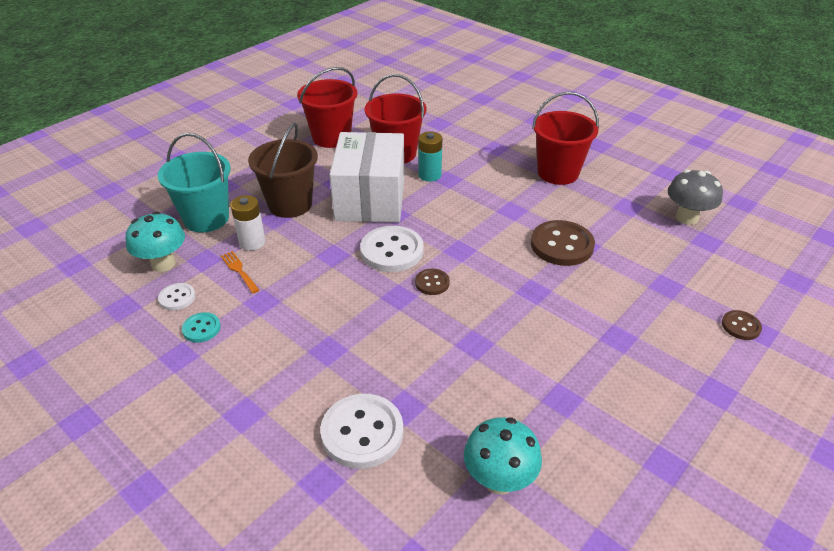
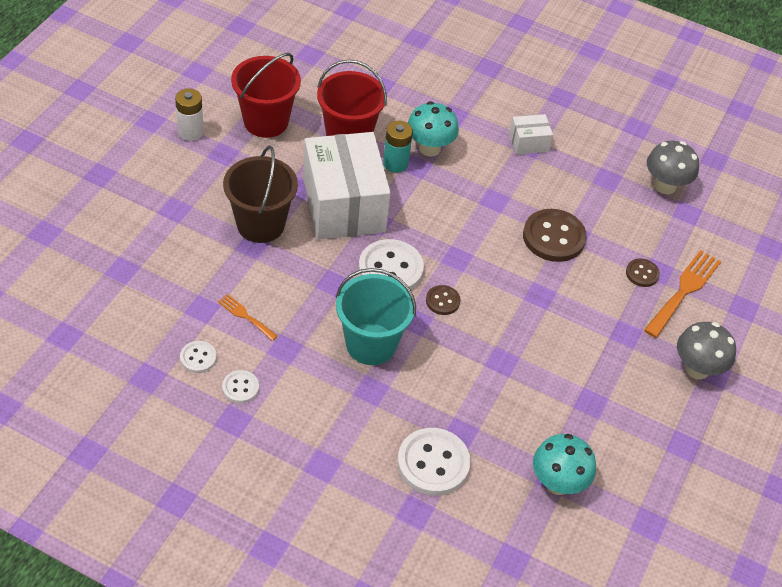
camera: 20 degrees left, 10 degrees up
(163, 264) = (162, 320): turquoise mushroom -> turquoise mushroom (429, 148)
(201, 328) = (240, 387): turquoise button -> white button
(206, 218) = (178, 256): turquoise bucket -> turquoise bucket (371, 344)
(252, 242) = (242, 279): white battery -> white battery (190, 132)
(558, 173) = (528, 143): red bucket -> white box
(692, 307) = (684, 290): none -> orange fork
(696, 384) = (697, 369): none -> grey mushroom
(740, 326) = (727, 304): brown button -> brown button (642, 273)

